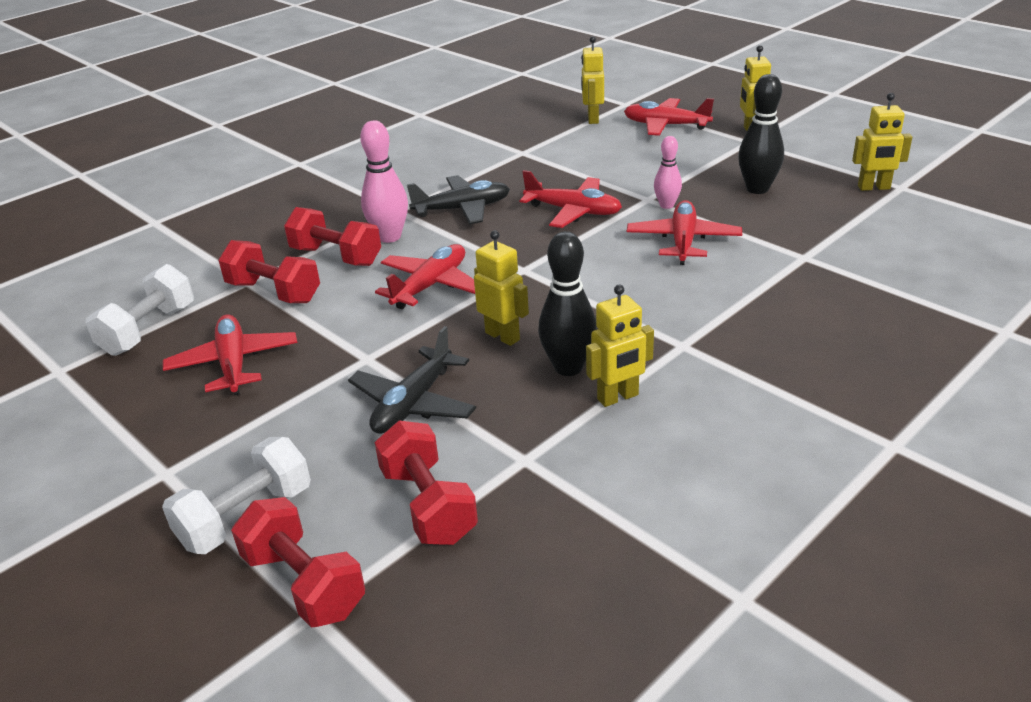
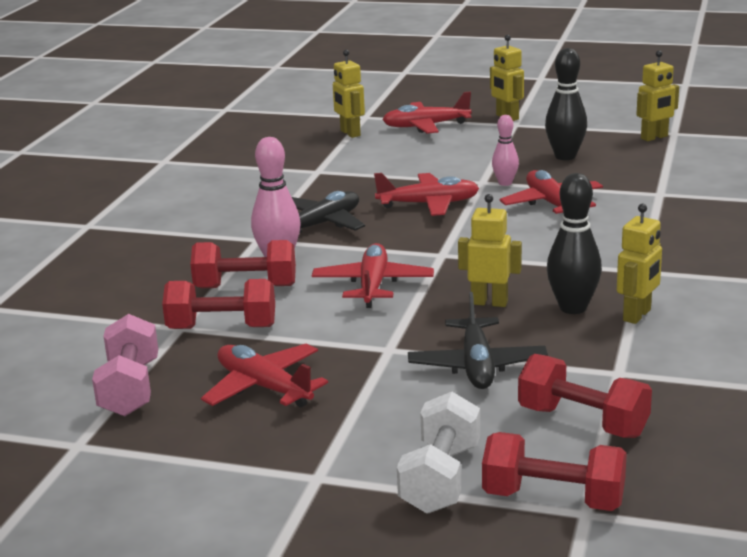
camera: 30 degrees left, 10 degrees down
(148, 330) = (130, 389): white dumbbell -> pink dumbbell

